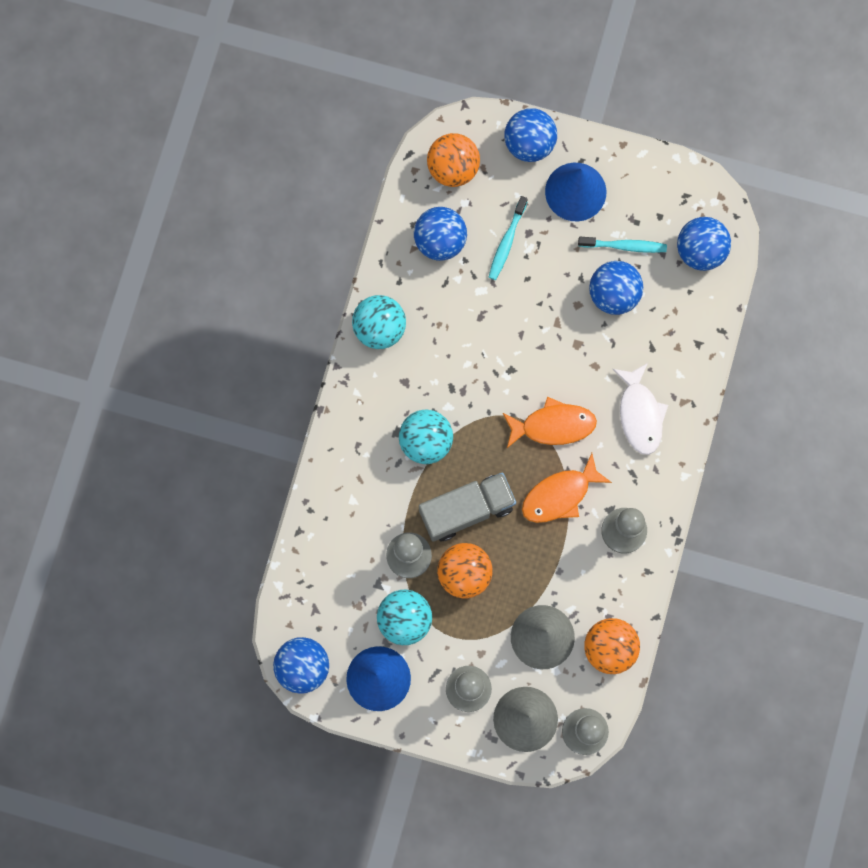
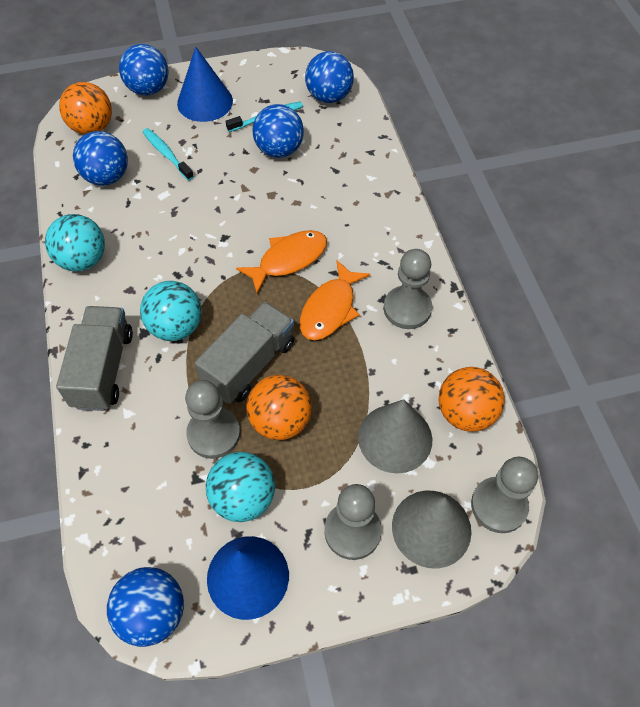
camera: 30 degrees left, 20 degrees down
(351, 450) = (103, 369): none -> grey truck
(507, 242) = (166, 154): turquoise toothbrush -> turquoise toothbrush turned 150 degrees clockwise
(640, 414) = (358, 217): white fish -> none

